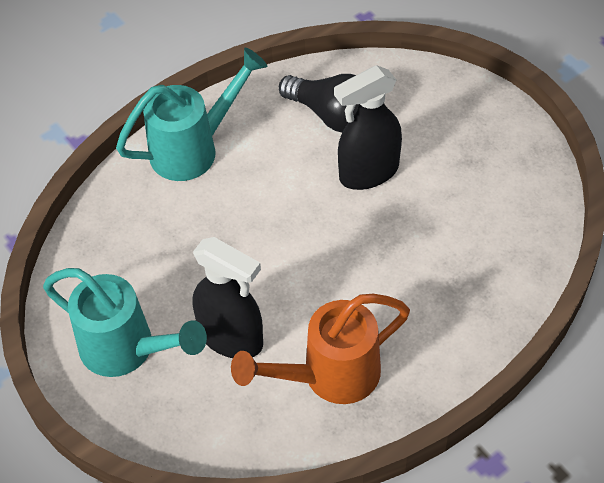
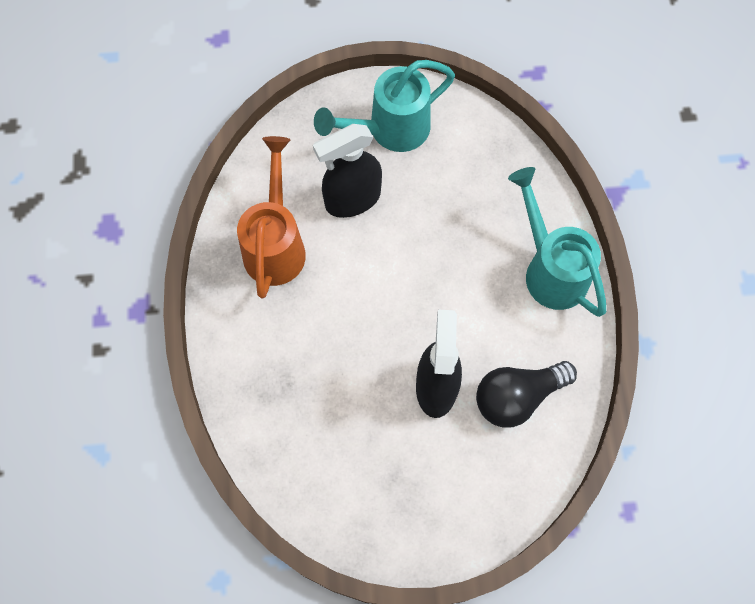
camera: 120 degrees right, 15 degrees up
(194, 148) = (550, 268): turquoise watering can -> turquoise watering can turned 150 degrees clockwise

